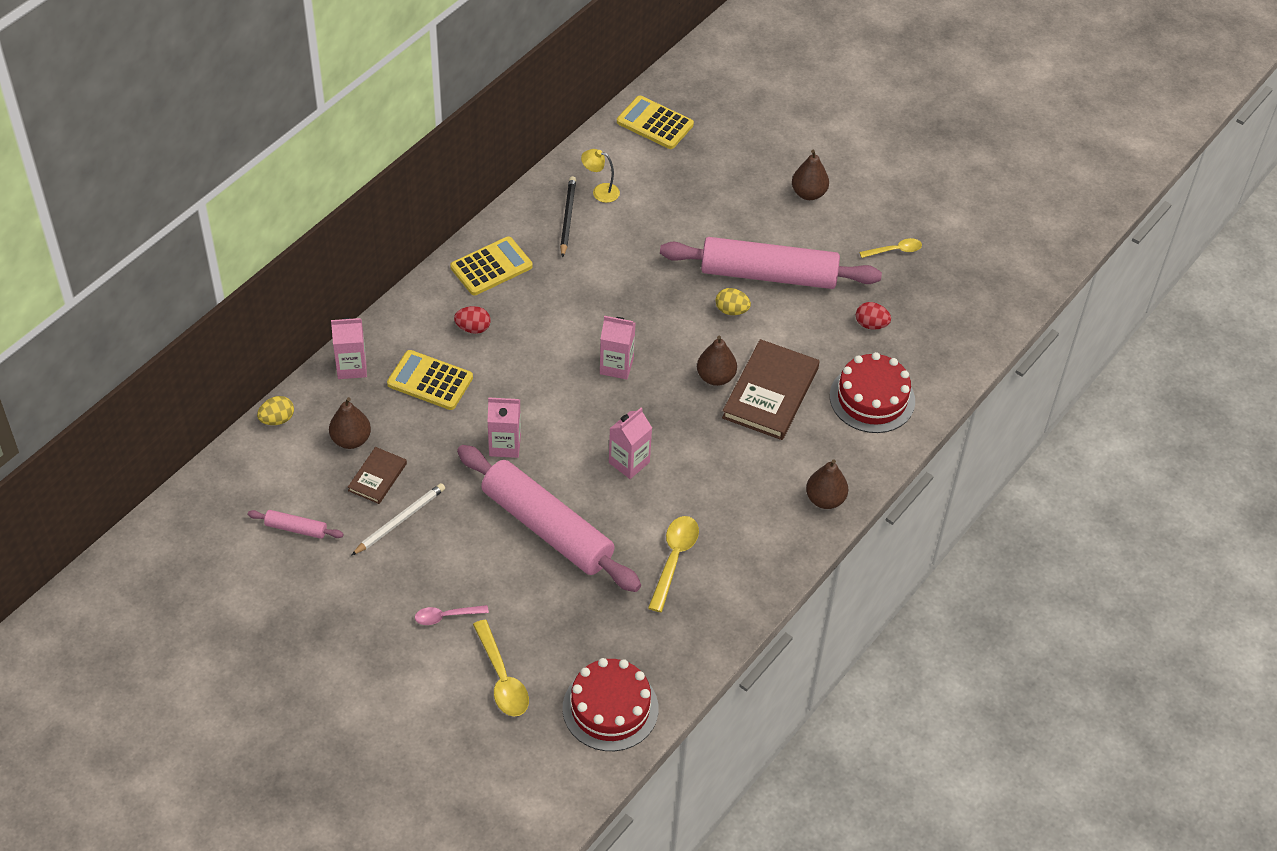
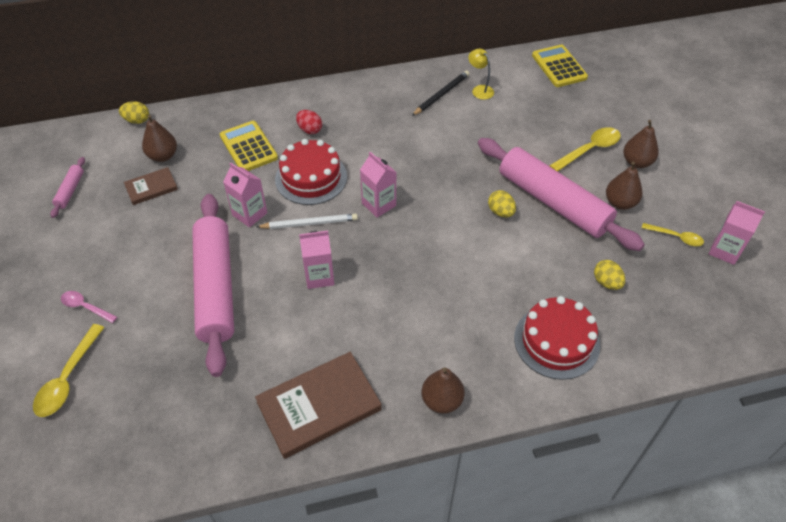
camera: 40 degrees right, 0 degrees up
(296, 528) = (70, 190): pink rolling pin -> pink rolling pin turned 45 degrees clockwise
(351, 367) = (212, 114): pink carton -> pink carton (724, 251)
(400, 520) = (132, 223): white pencil -> white pencil (309, 223)
(491, 267) = (360, 99): yellow calculator -> none
(610, 708) = (110, 460): red cake -> red cake (311, 178)
(674, 559) = (277, 371): yellow spoon -> yellow spoon (589, 150)
(715, 377) = (443, 252): brown pear -> brown pear (620, 203)
(770, 393) = (475, 288): brown book -> brown book (319, 406)
(871, 324) = (606, 282): red egg -> yellow egg

